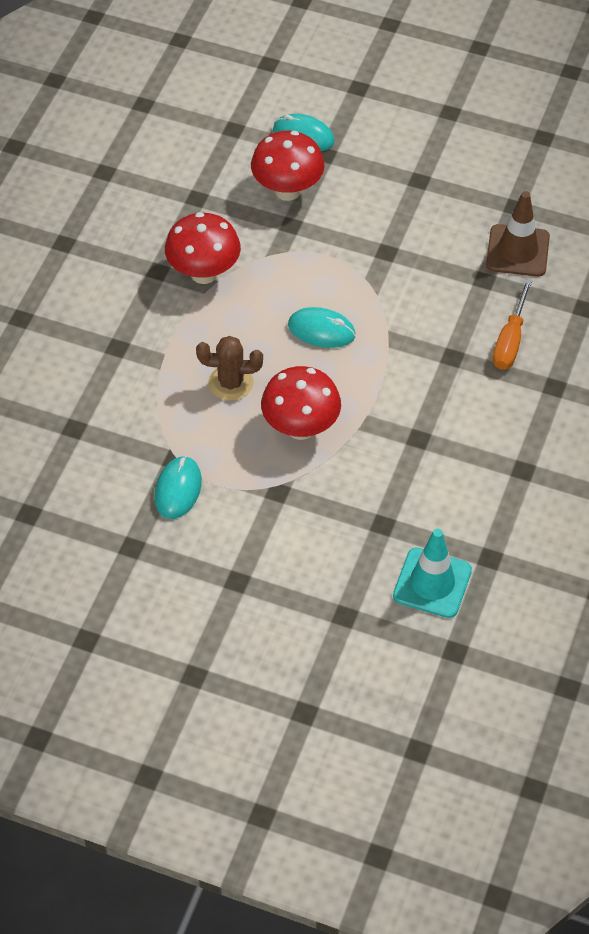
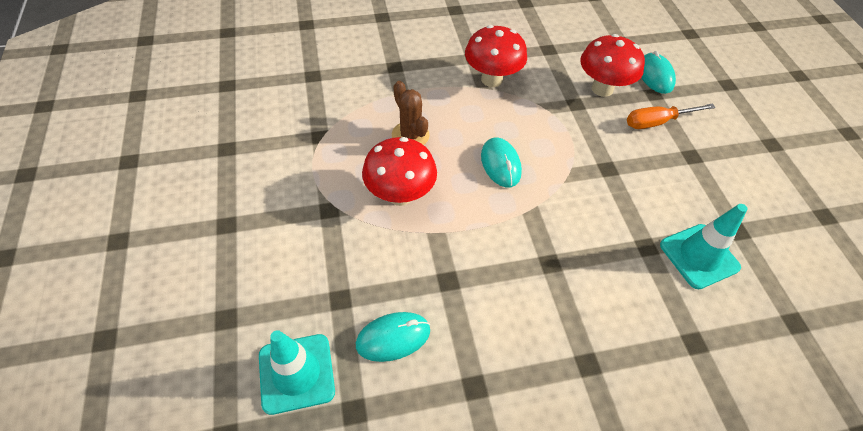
camera: 55 degrees right, 0 degrees up
(178, 489) = (294, 150): turquoise mouse -> turquoise mouse (393, 338)
(510, 341) = (605, 299): orange screwdriver -> orange screwdriver (657, 122)
(517, 251) = (699, 256): brown traffic cone -> turquoise traffic cone

